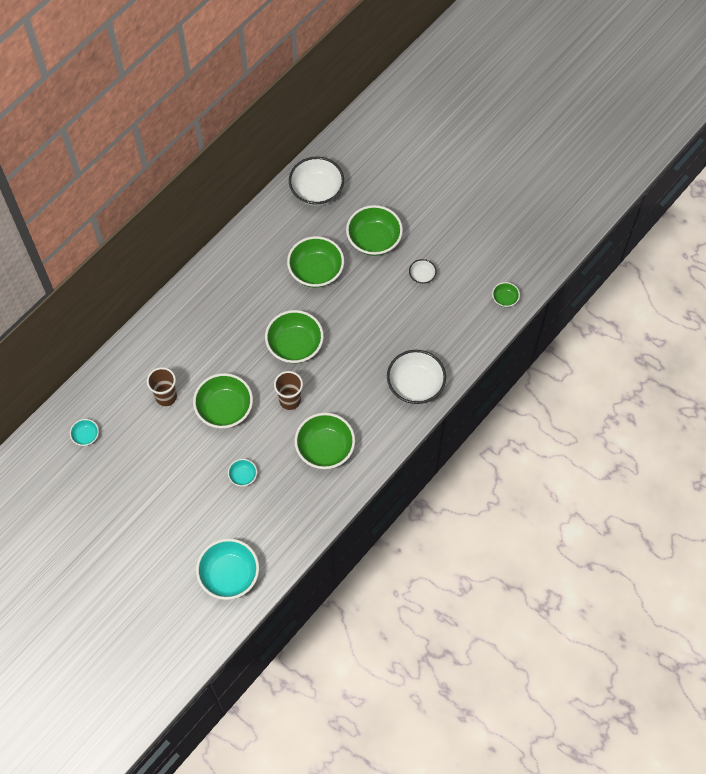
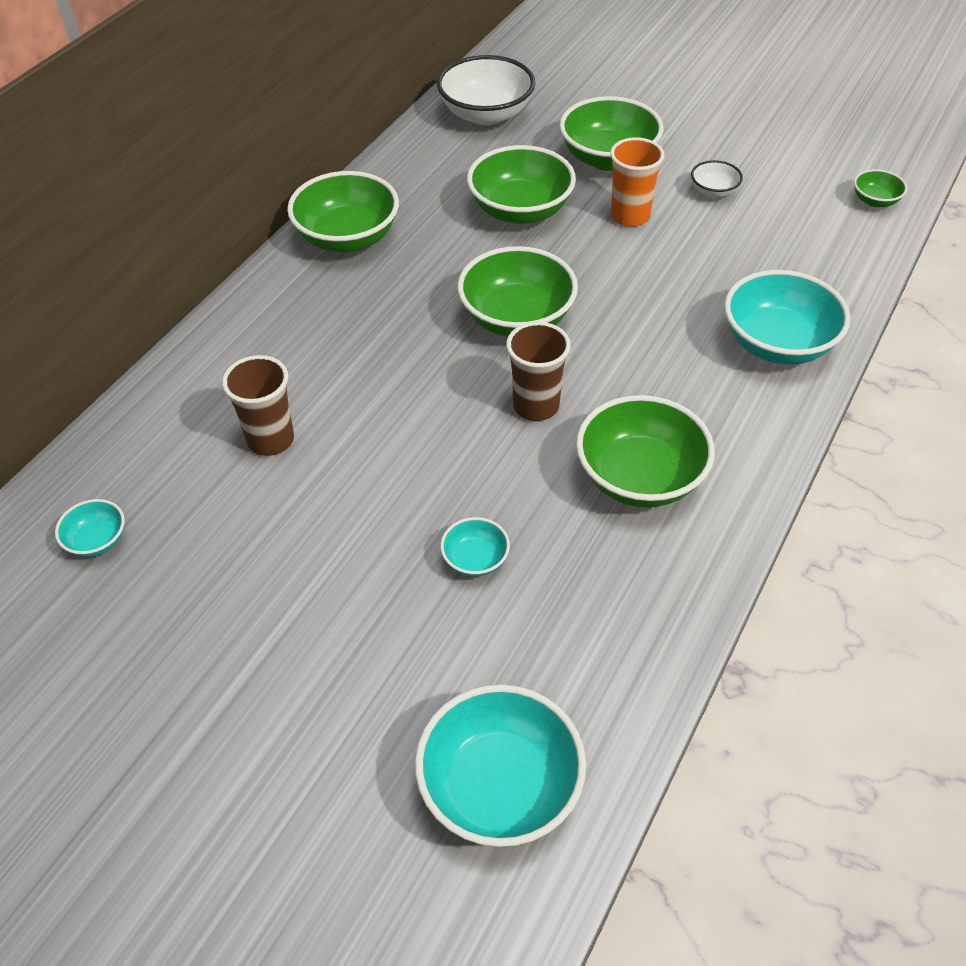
camera: 10 degrees left, 15 degrees down
(224, 409) = (402, 442): green bowl -> green bowl (347, 238)
(372, 286) = (630, 216): none -> orange cup
(415, 385) = (777, 344): white bowl -> turquoise bowl

